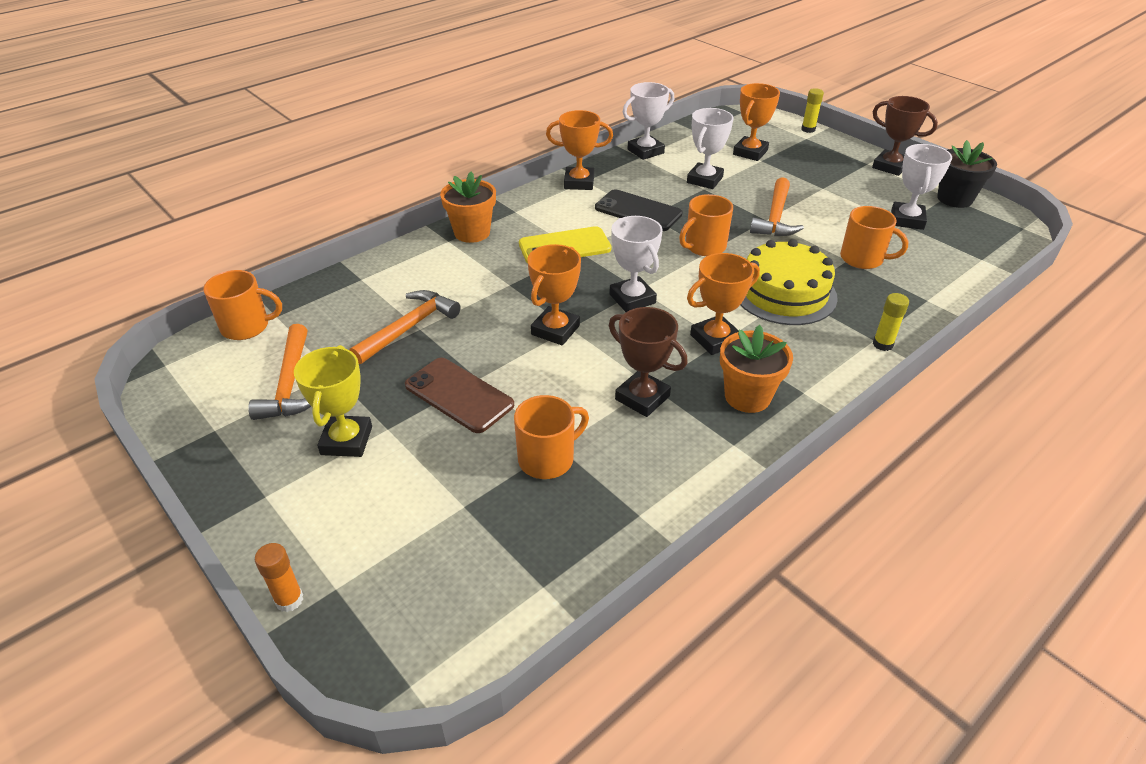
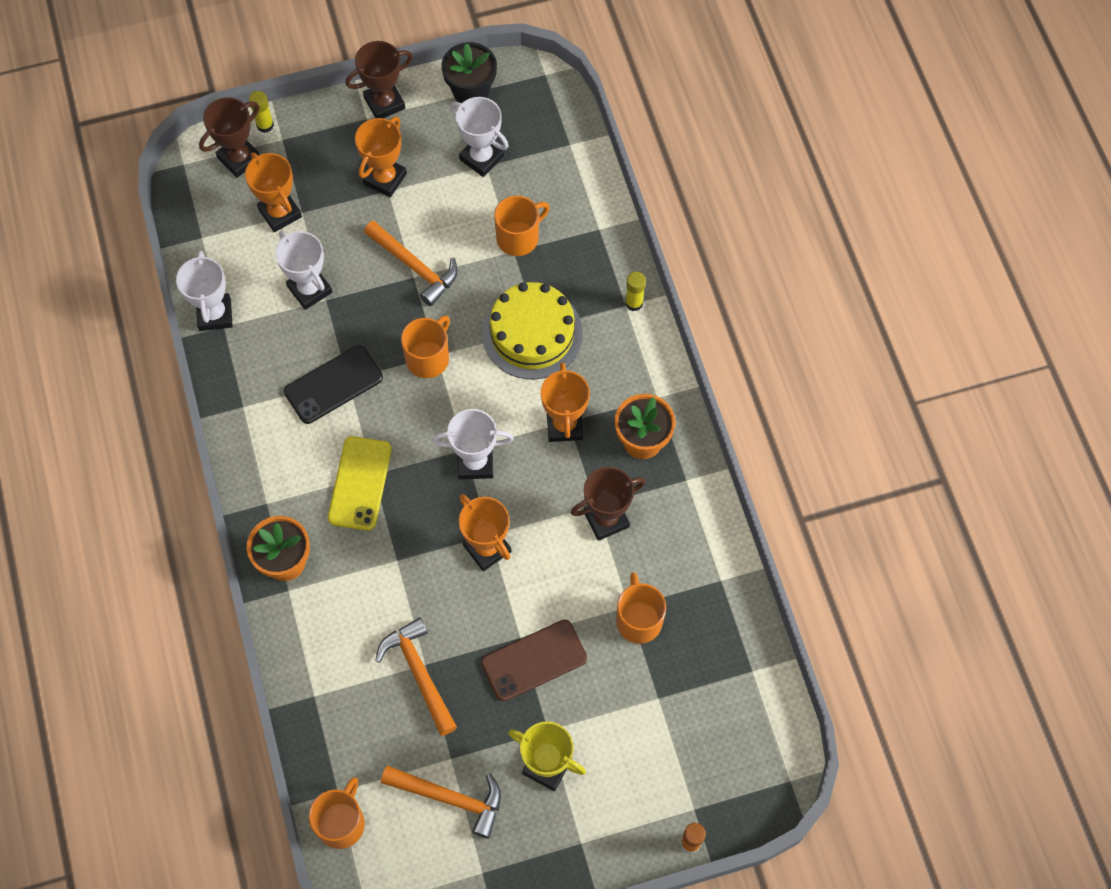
camera: 65 degrees left, 25 degrees up
(579, 182) = (243, 414): orange trophy -> orange trophy (385, 179)
(704, 246) = (428, 358): orange mug -> orange mug turned 135 degrees counterclockwise
(771, 128) = (239, 158): none -> brown trophy

